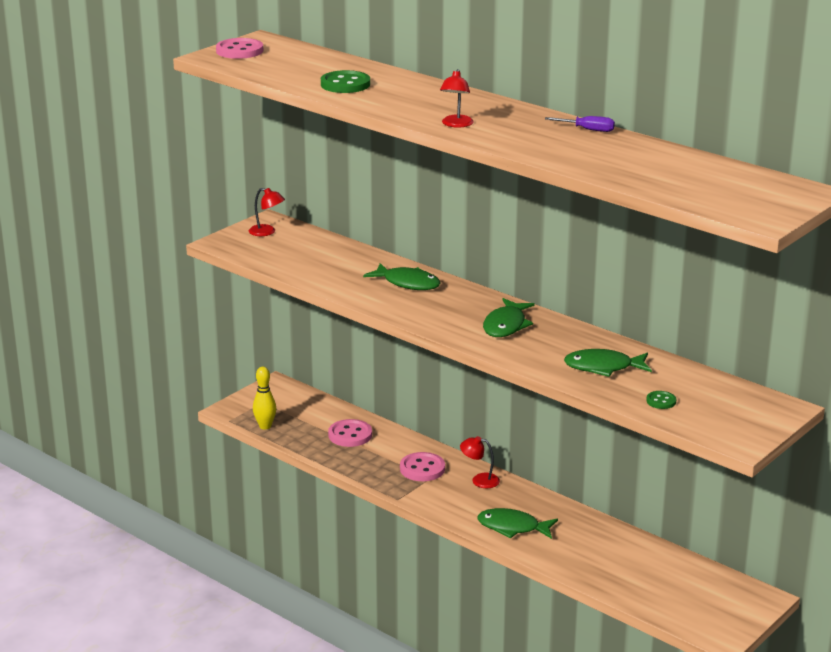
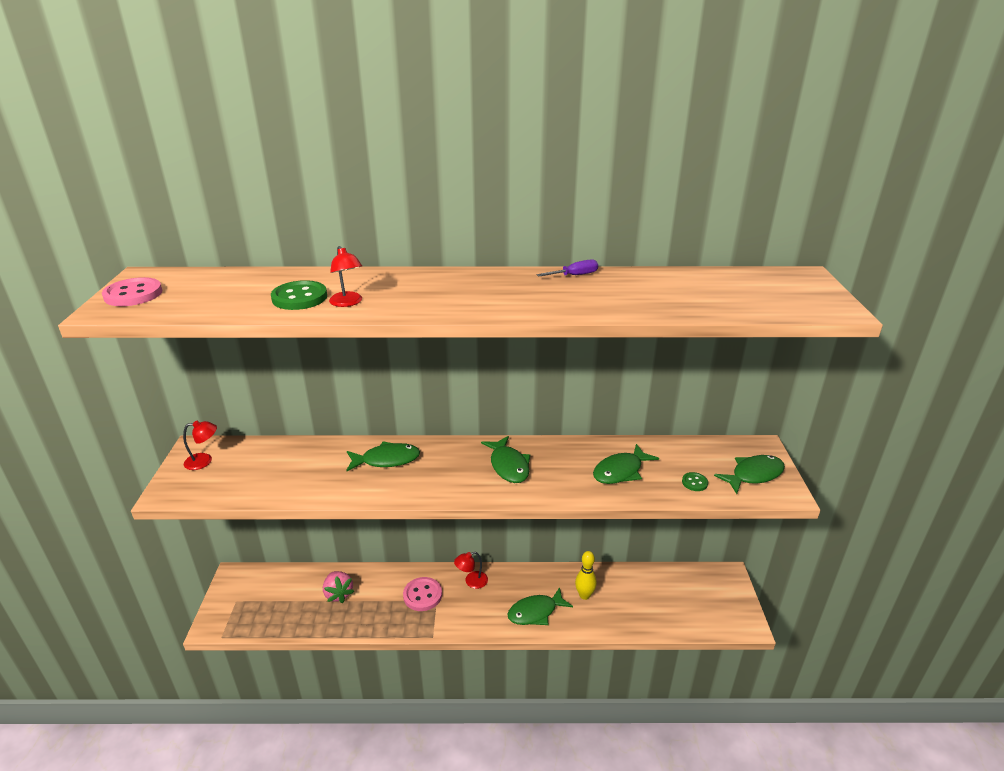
camera: 40 degrees left, 5 degrees up
(265, 426) = (259, 625): yellow bowling pin -> yellow bowling pin (584, 595)
(350, 435) = (338, 594): pink button -> pink strawberry
(456, 124) = (467, 306): red lamp -> red lamp (348, 303)
(733, 420) = (753, 475): none -> green fish

